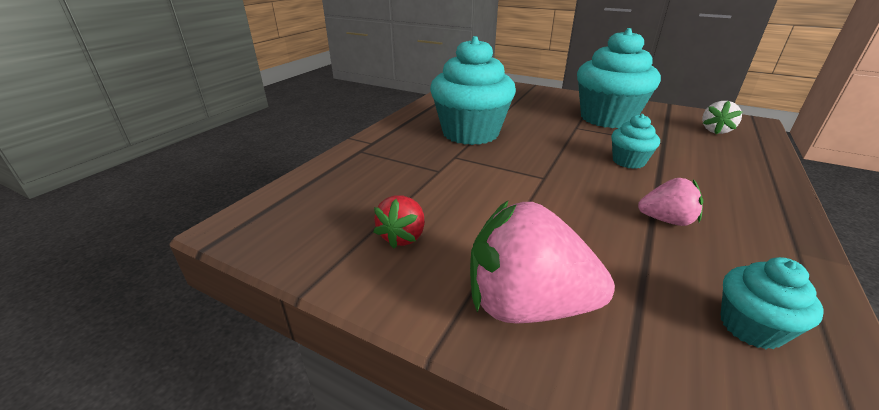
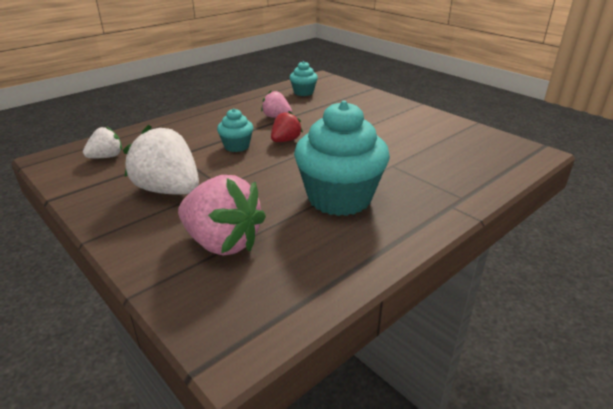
camera: 160 degrees left, 0 degrees up
(403, 236) = (428, 132): red strawberry -> red strawberry (285, 140)
(526, 305) = (379, 106): pink strawberry -> pink strawberry (222, 242)
(607, 118) = (168, 190): turquoise cupcake -> white strawberry

